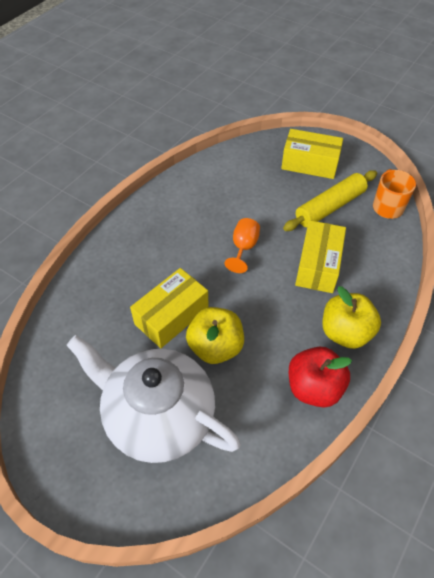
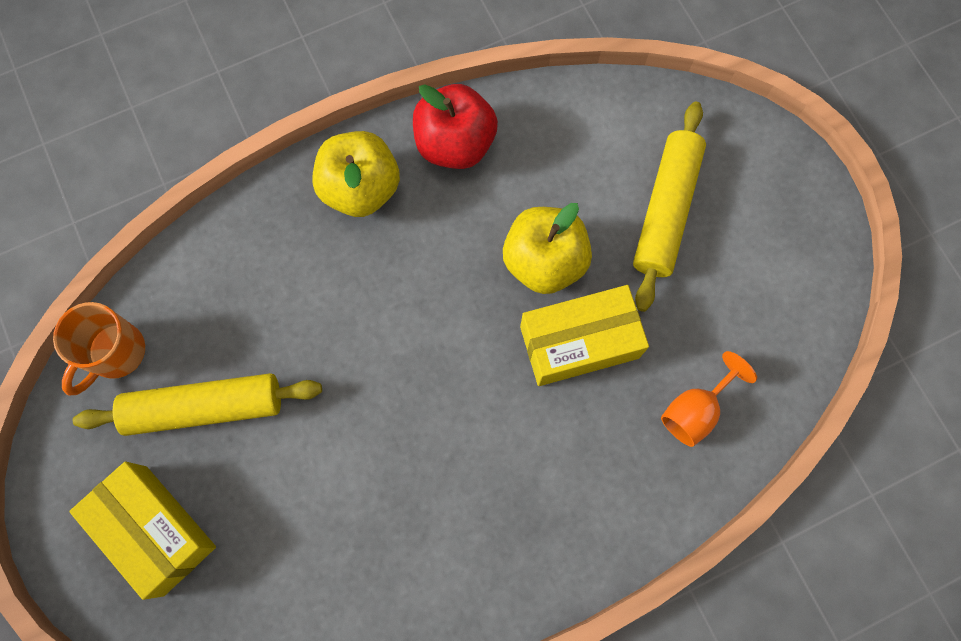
camera: 150 degrees left, 20 degrees up
(158, 416) = (665, 210): white teapot -> yellow rolling pin
(243, 248) = (402, 404): orange goblet -> orange goblet (695, 410)
(318, 265) = (314, 308): yellow box -> none

